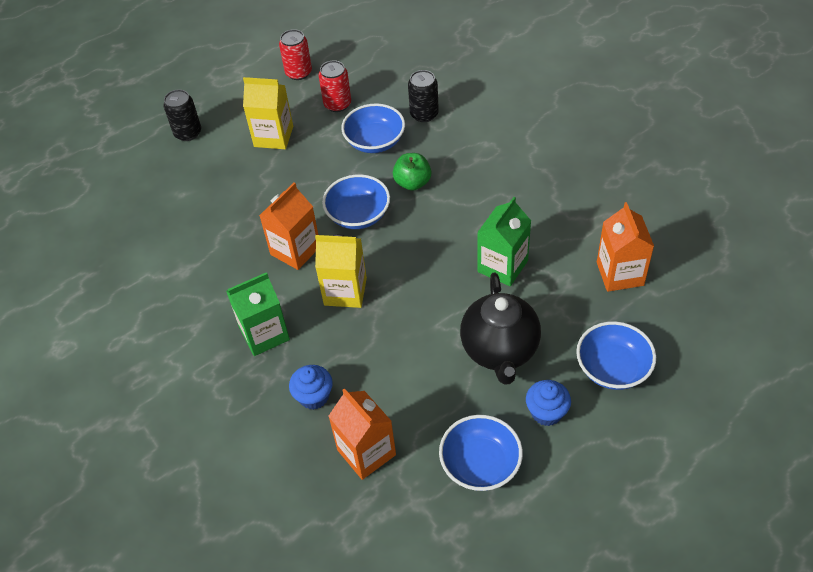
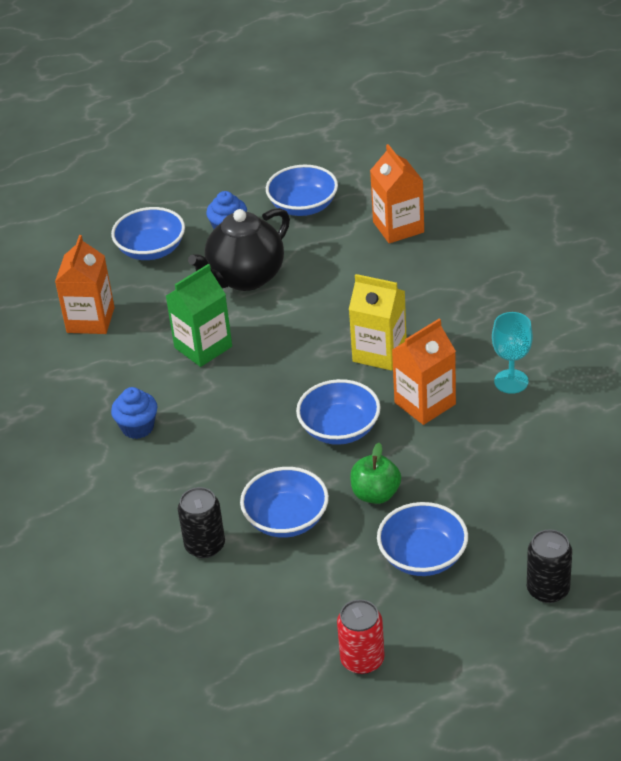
camera: 165 degrees left, 10 degrees down
(227, 285) = (511, 381): none -> turquoise goblet
(264, 334) = (475, 328): green carton -> none
(273, 136) = (423, 556): yellow carton -> blue bowl
(314, 396) = (436, 271): blue cupcake -> blue cupcake (137, 427)
(337, 104) = (319, 589): red can -> none
(412, 183) = (260, 454): green apple -> green apple (376, 494)
(500, 351) = (245, 278): black teapot -> black teapot turned 150 degrees counterclockwise

